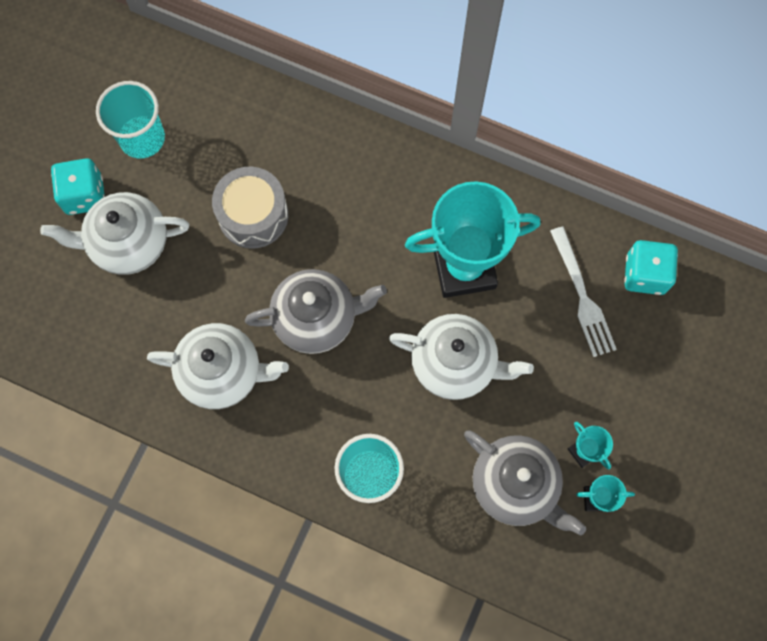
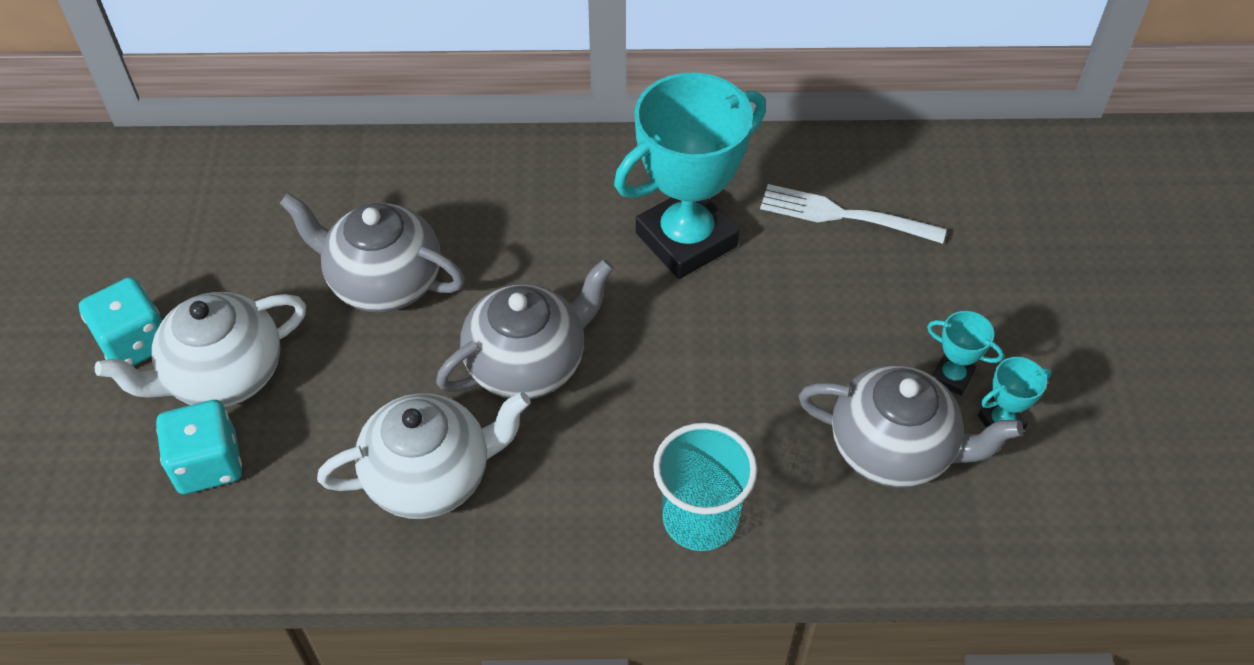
camera: 25 degrees left, 20 degrees down
(142, 138) = (191, 252): turquoise cup -> none
(253, 215) = (383, 281): grey drum -> grey teapot
(455, 364) = (735, 345): white teapot -> none
(582, 296) = (844, 215): white fork -> white fork turned 150 degrees clockwise
(645, 274) = (902, 168): turquoise dice -> turquoise dice (208, 464)

